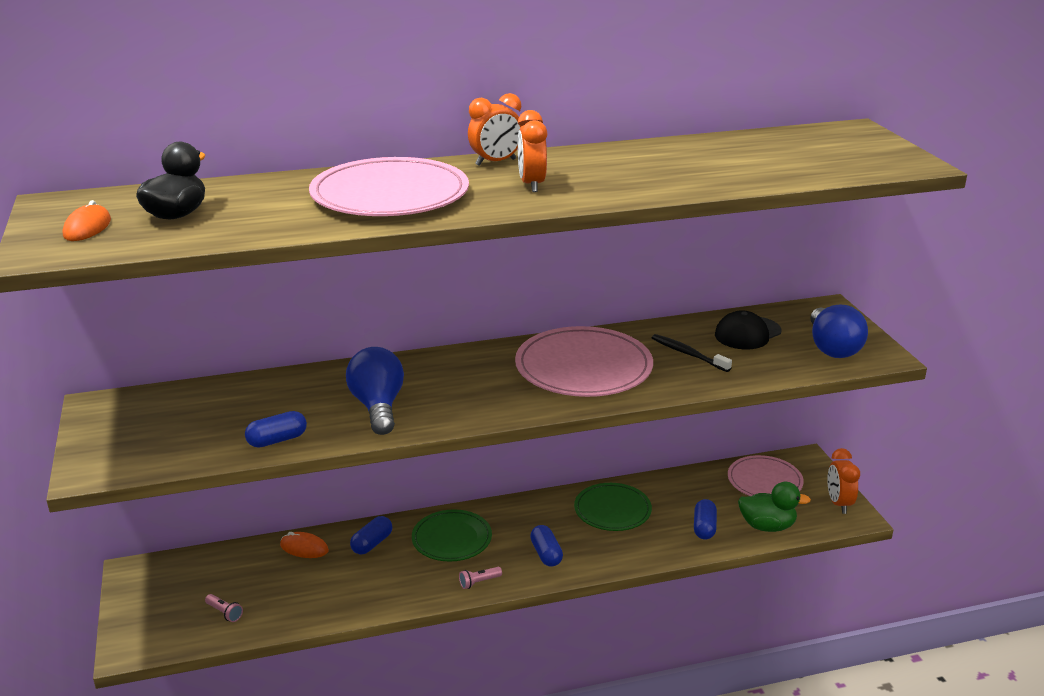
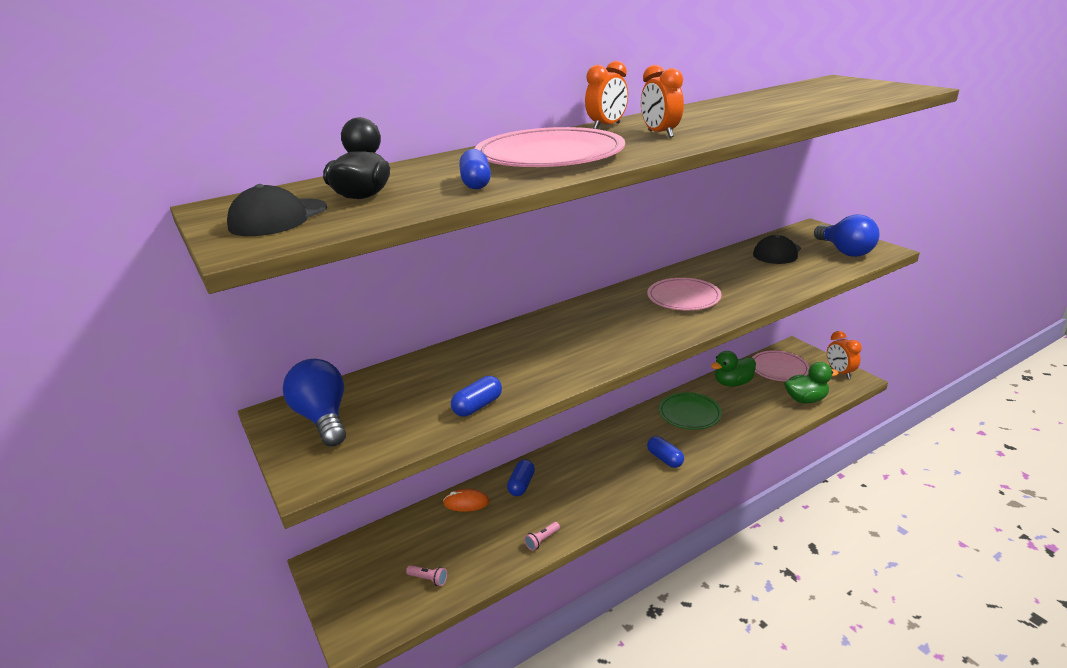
camera: 15 degrees left, 0 degrees up
(87, 228) = (278, 218): orange mouse -> black cap
(378, 407) = (545, 360): blue light bulb -> blue light bulb (323, 418)
(452, 539) = (583, 465): green plate -> none
(479, 582) = (628, 494): pink flashlight -> pink flashlight (542, 540)
(583, 367) = (683, 297): pink plate -> pink plate, size x0.63
(688, 354) = (750, 274): black toothbrush -> none
(692, 486) = (732, 383): none -> green duck
(704, 527) = (764, 411): blue capsule -> blue capsule (476, 183)

